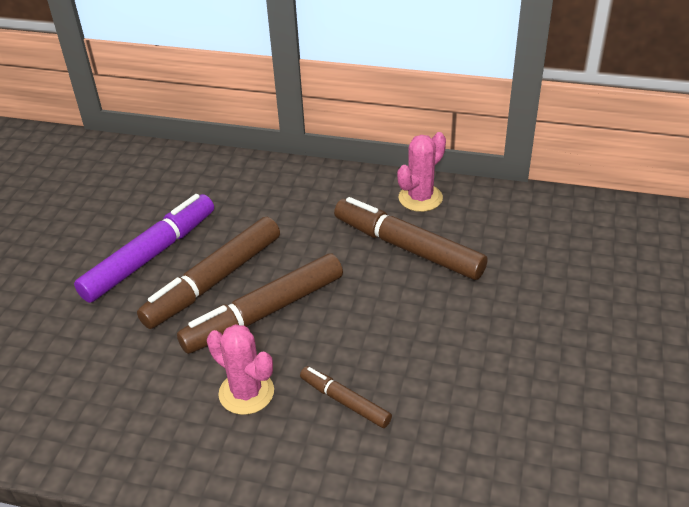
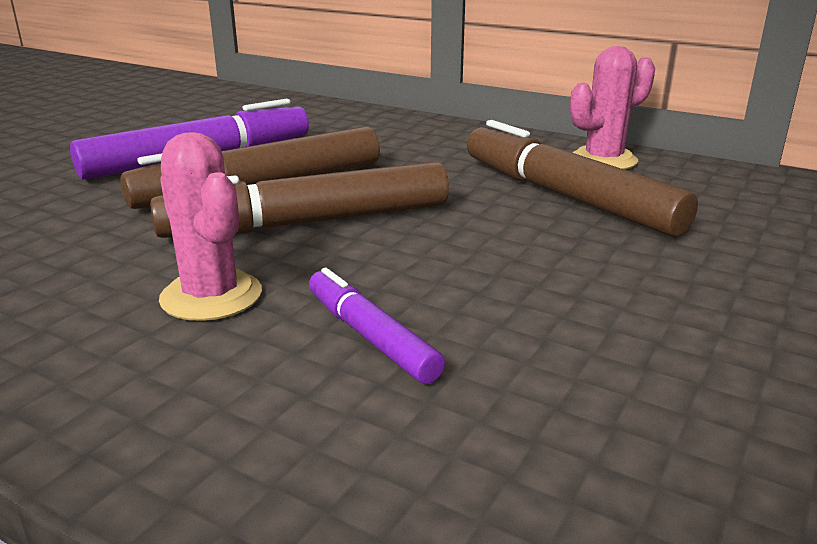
camera: 15 degrees right, 15 degrees down
(345, 401) = (370, 336): brown marker -> purple marker

